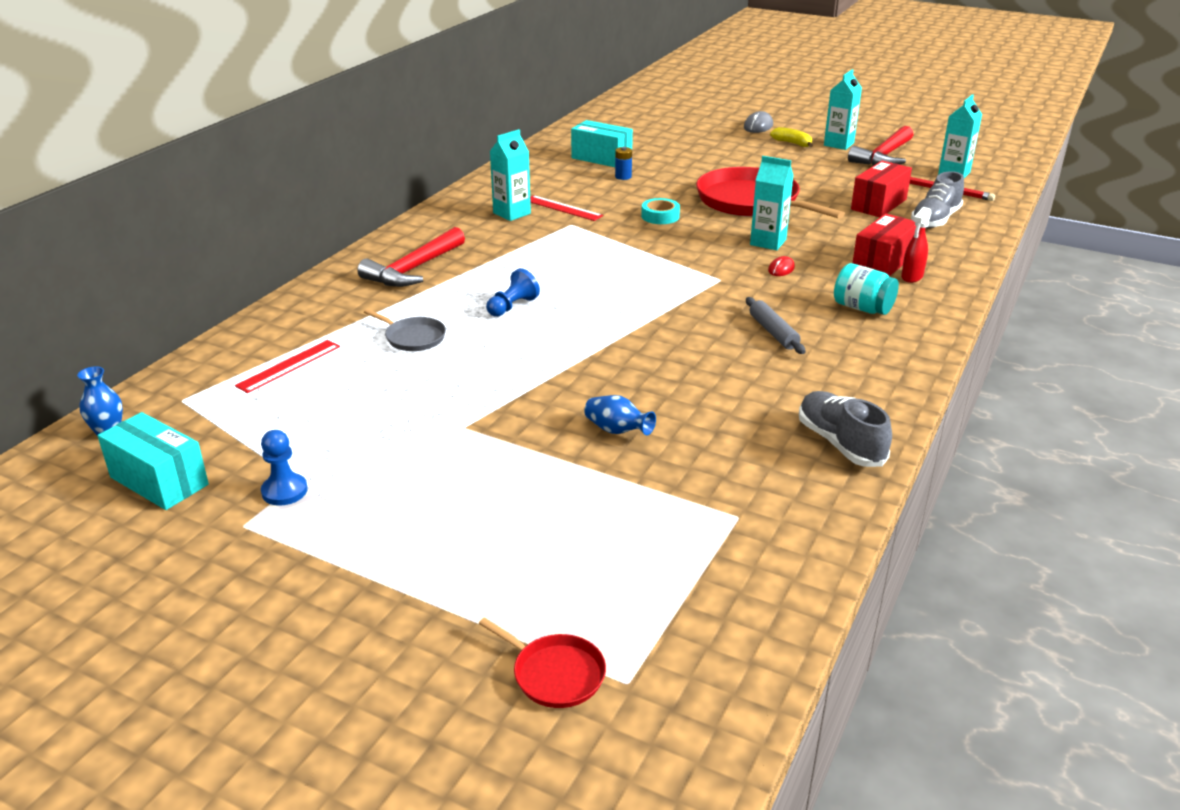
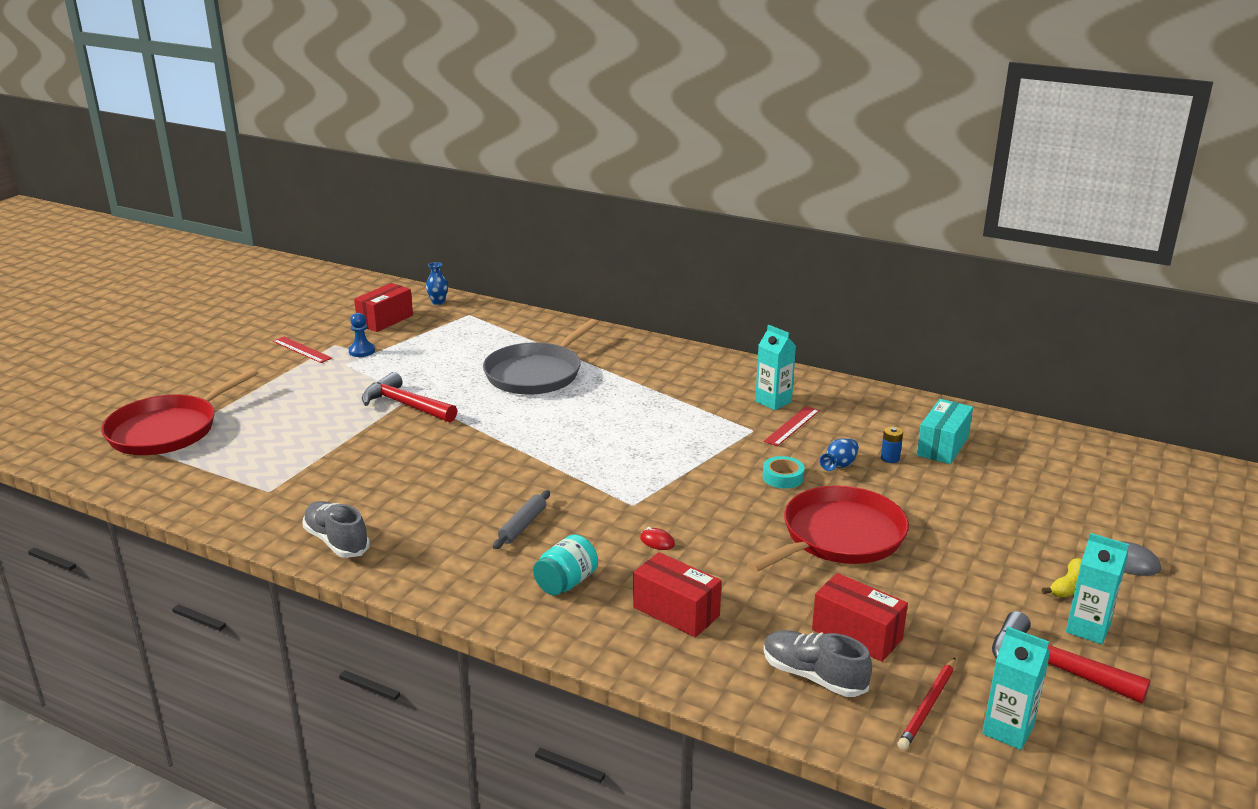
camera: 90 degrees right, 5 degrees down
(159, 481) = (385, 320): turquoise box -> red box
(289, 366) = (503, 338): red ruler -> red ruler (302, 350)
(413, 269) = (650, 367): red hammer -> red hammer (405, 405)
(413, 337) = (536, 373): grey pan -> grey pan, size x2.18
(512, 306) = (582, 407): blue pawn -> none
(555, 674) = (168, 430): red pan -> red pan, size x2.18
(617, 431) = (388, 449): blue vase -> blue vase (839, 466)
(768, 242) = (724, 539): turquoise carton -> none
(773, 332) = (523, 526): grey rolling pin -> grey rolling pin turned 45 degrees counterclockwise
(840, 443) = (337, 541): grey shoe -> grey shoe turned 105 degrees counterclockwise
(911, 277) = (639, 628): red spray bottle -> none

